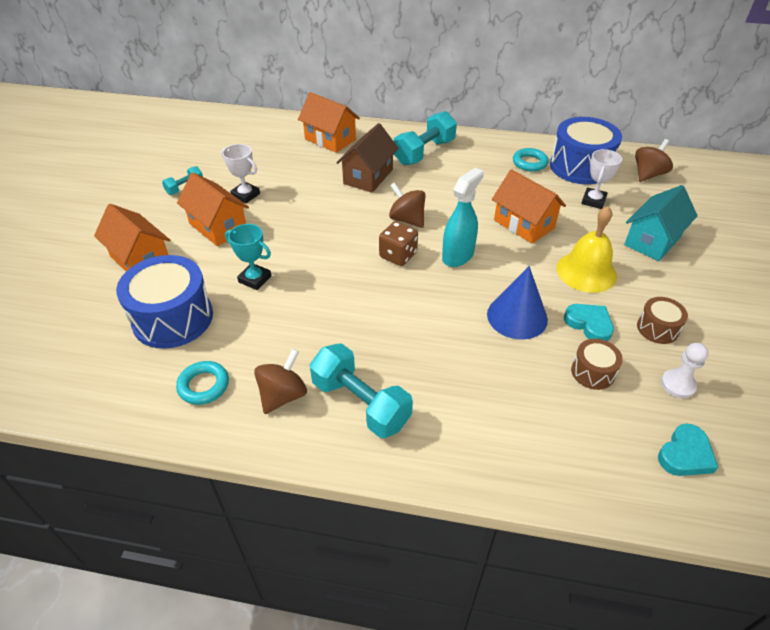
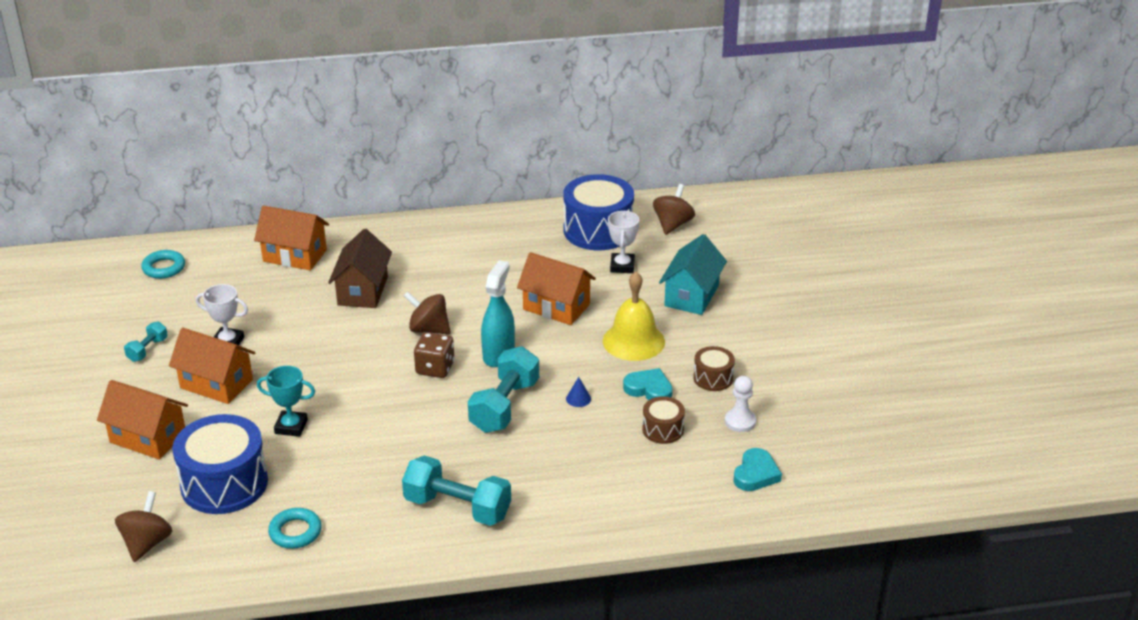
camera: 20 degrees left, 10 degrees down
(283, 395) = (379, 520): brown spinning top -> brown spinning top (147, 543)
(424, 152) = (416, 249): turquoise dumbbell -> turquoise dumbbell (504, 406)
(517, 316) = (578, 398): blue cone -> blue cone, size x0.41
(529, 163) = (541, 237): turquoise ring -> turquoise ring (164, 268)

